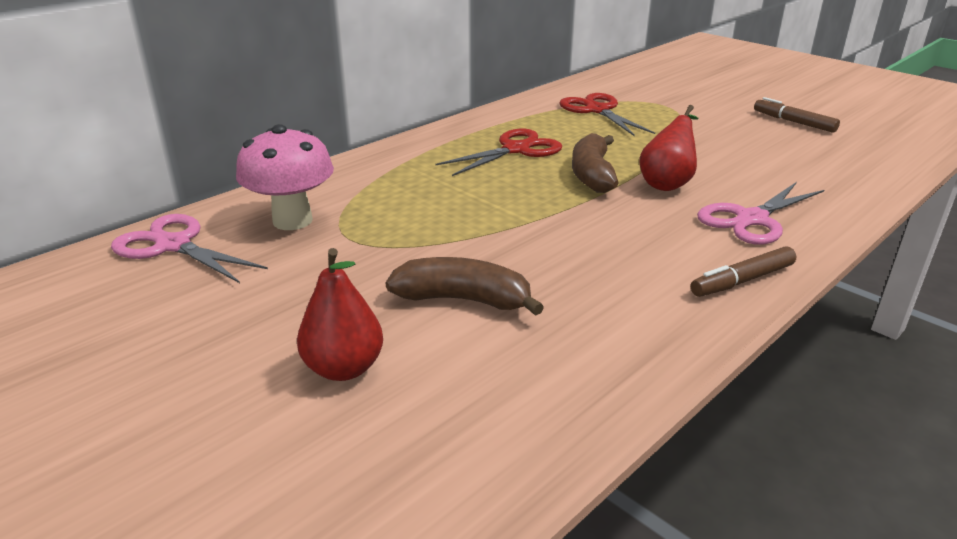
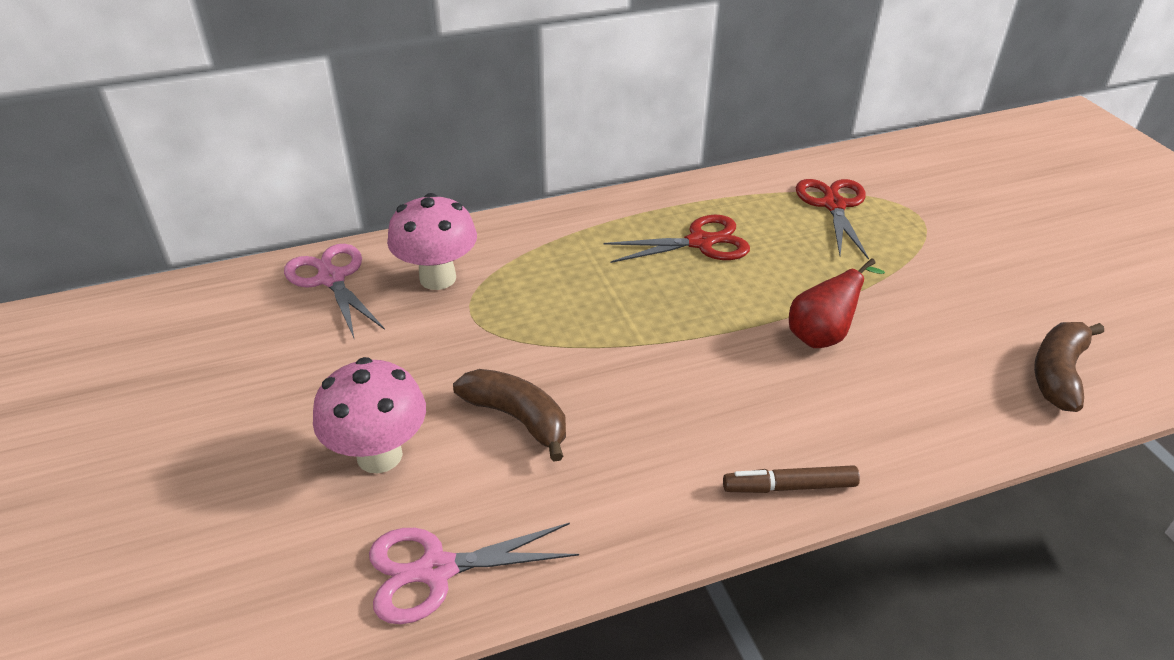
camera: 25 degrees right, 10 degrees up
(344, 368) = (379, 455): red pear -> pink mushroom
(592, 175) = (751, 300): brown banana -> brown banana (1058, 373)
(751, 219) = (870, 413): pink scissors -> pink scissors (436, 570)
(793, 122) = (1059, 284): brown marker -> none

